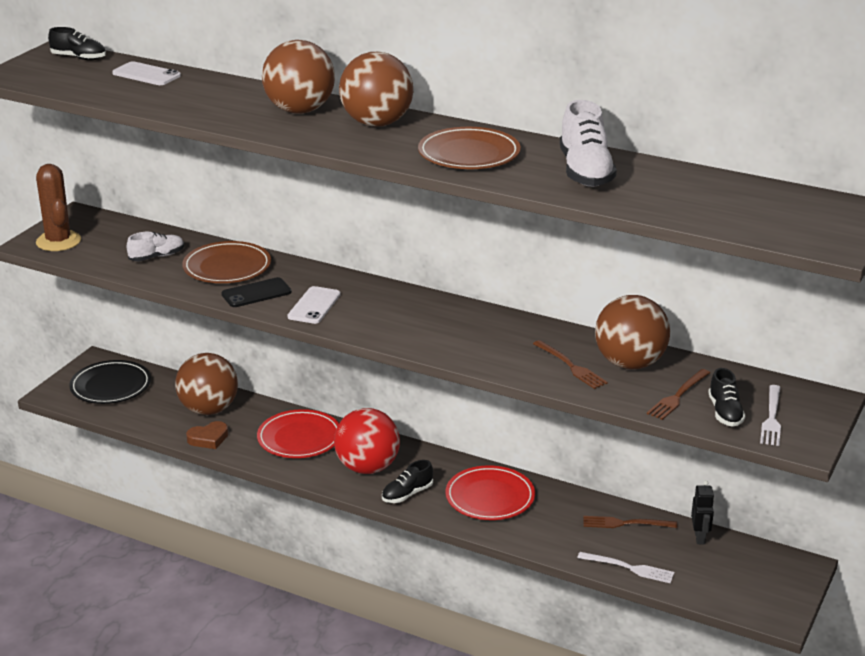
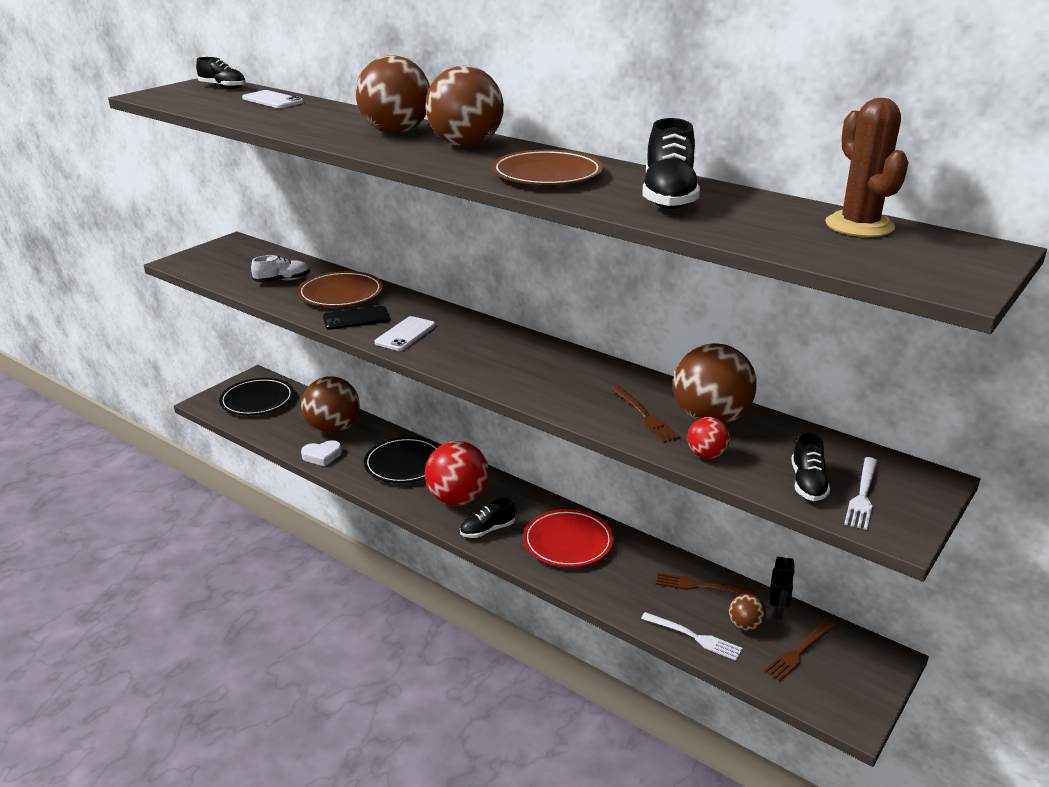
camera: 10 degrees right, 0 degrees up
(58, 241) = (203, 261): brown cactus -> brown cactus (859, 225)
(208, 438) = (322, 456): brown heart -> white heart
(299, 438) = (404, 464): red plate -> black plate
(585, 172) = (668, 196): white shoe -> black shoe
(634, 396) = (706, 455): none -> red ball
(673, 553) = (745, 626): none -> brown ball
(677, 396) = (756, 460): brown fork -> brown fork (799, 652)

